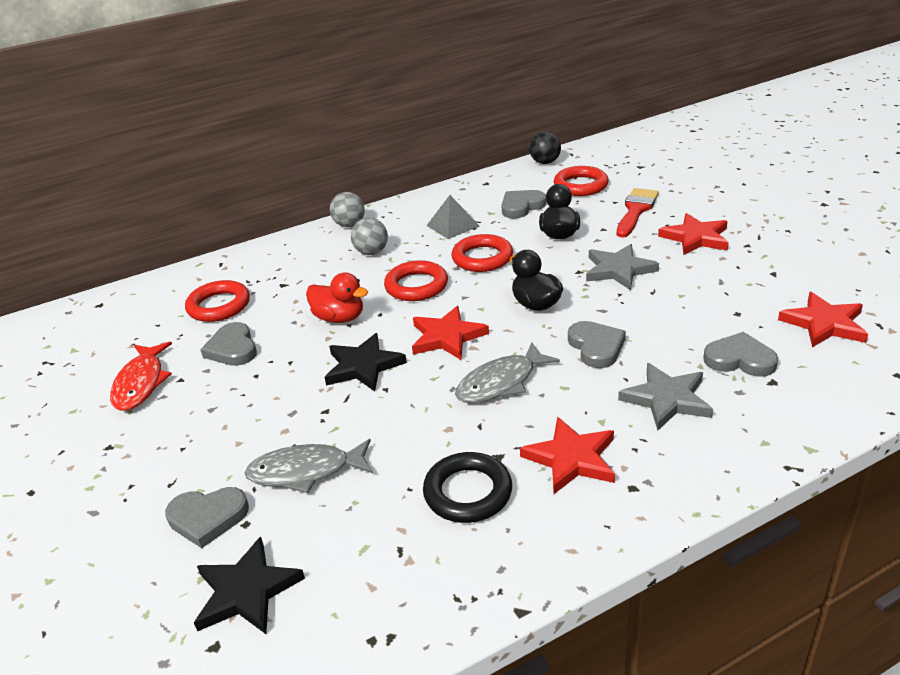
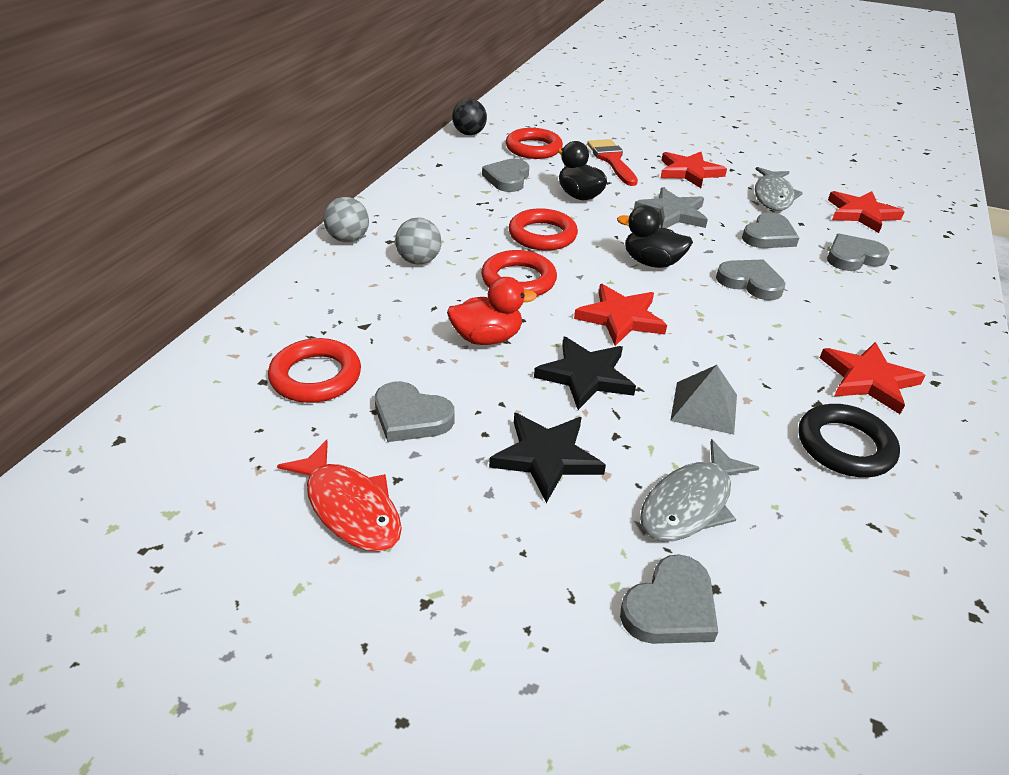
camera: 45 degrees left, 5 degrees up
(247, 591) = (821, 651): black star -> black star (546, 457)
(453, 225) = (466, 212): grey pyramid -> grey pyramid (704, 407)
(501, 383) = (727, 341): grey fish -> grey fish (773, 196)
(666, 399) = (855, 305): grey star -> none
(681, 315) = (768, 236): none -> grey heart

